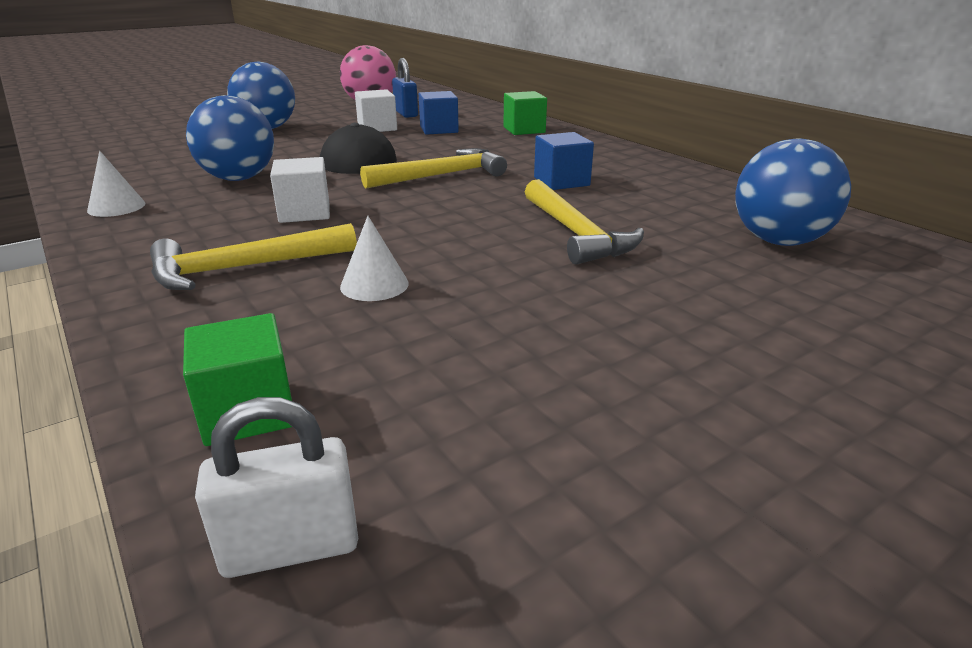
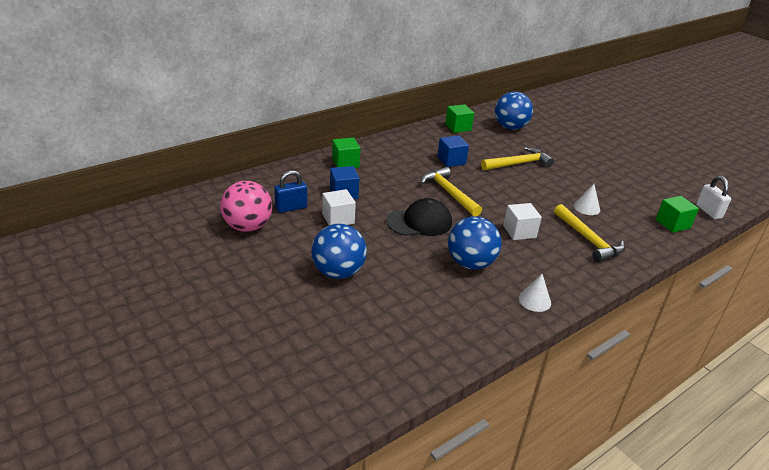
camera: 95 degrees left, 5 degrees up
(719, 192) = (458, 127): none -> green cube

